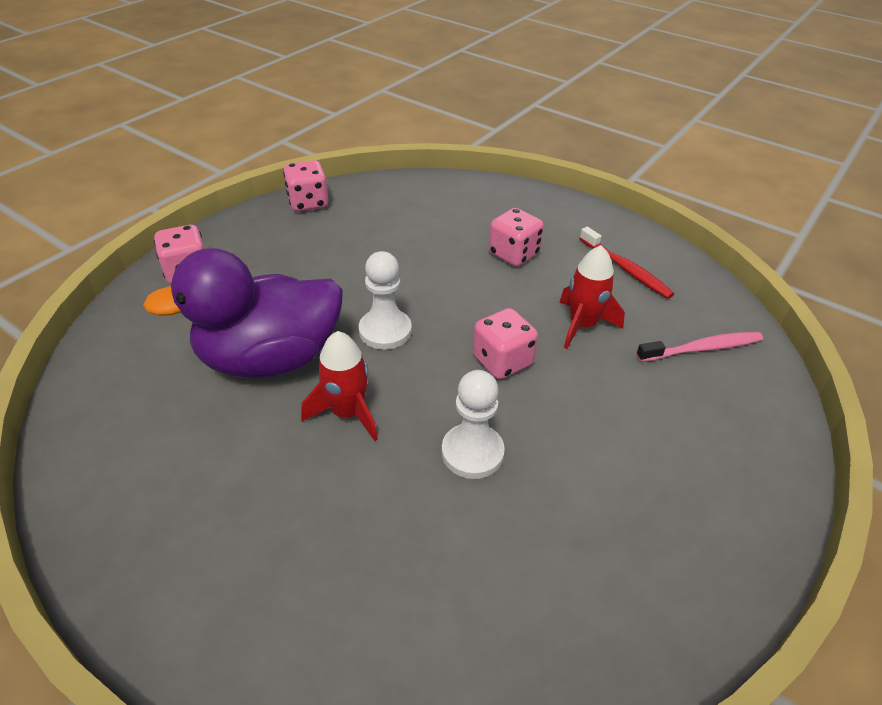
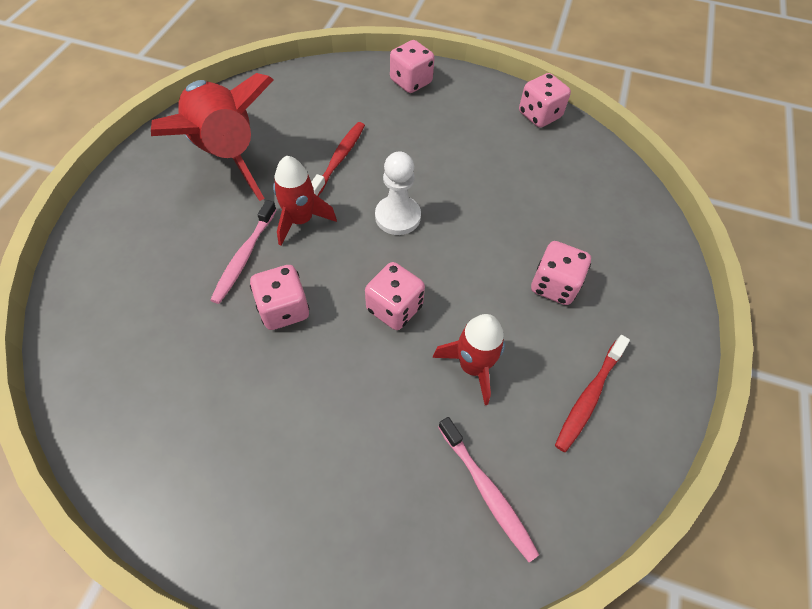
camera: 70 degrees right, 15 degrees up
(181, 472) = (225, 153): none -> red rocket
(270, 359) = (339, 159): purple duck -> red toothbrush
(378, 478) = (244, 257): none -> pink toothbrush
(472, 452) = (284, 309): white pawn -> pink dice

